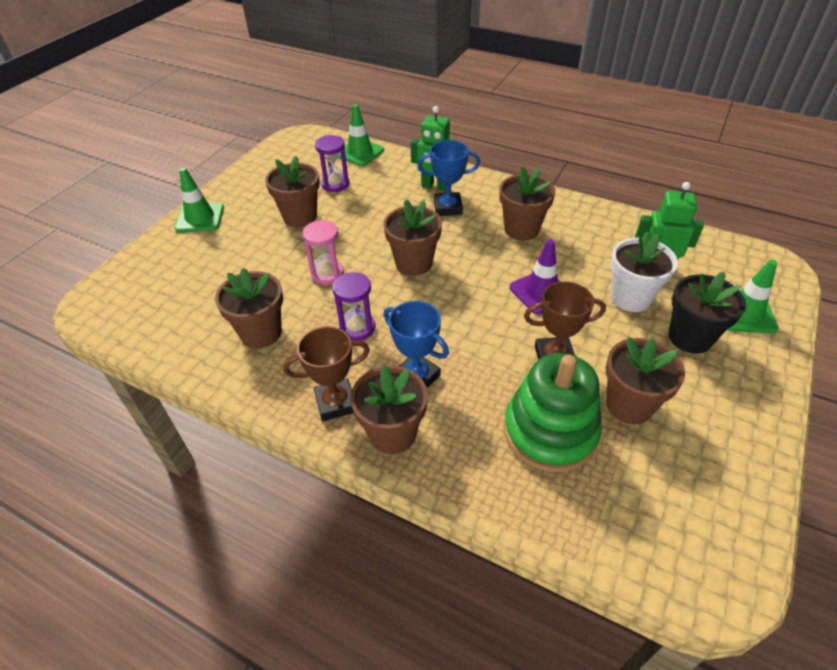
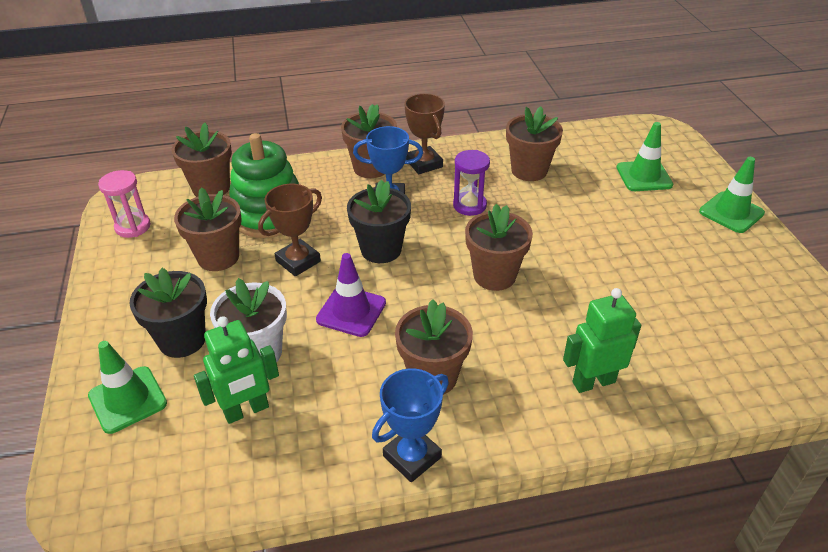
camera: 140 degrees right, 5 degrees down
(300, 216) = (660, 262): brown flower pot -> brown flower pot (211, 188)
(327, 274) = (550, 228): pink hourglass -> pink hourglass (133, 227)
(335, 184) = (695, 317): purple hourglass -> none
(336, 403) = (424, 164): brown trophy -> brown trophy turned 60 degrees counterclockwise
(360, 152) = (753, 382): green traffic cone -> green traffic cone (644, 176)
(448, 207) = (542, 359): blue trophy -> blue trophy (412, 457)
(474, 329) = (381, 249): none -> black flower pot

